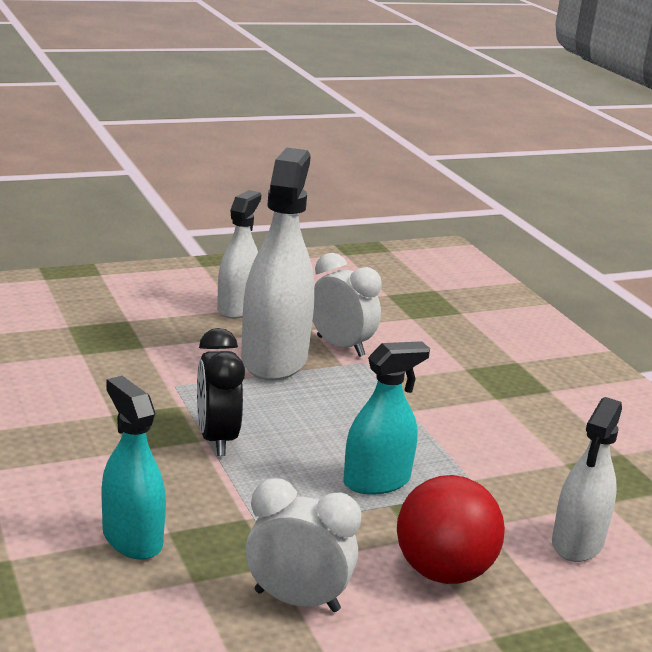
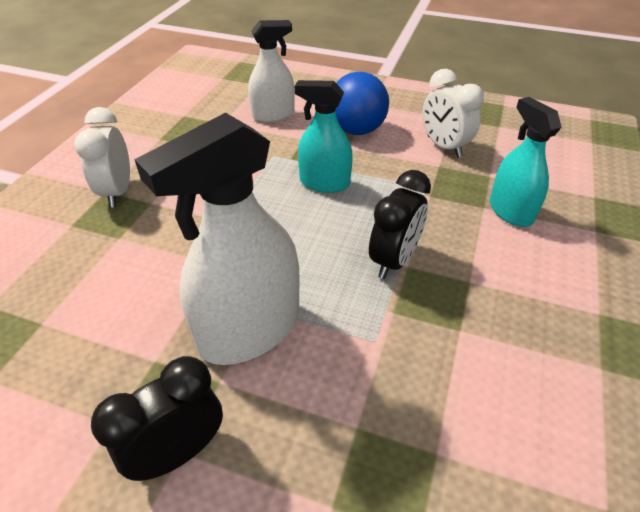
camera: 135 degrees left, 20 degrees up
(132, 538) = (510, 211): turquoise spray bottle -> turquoise spray bottle turned 150 degrees clockwise
(237, 308) = (178, 452): white spray bottle -> black clock
(340, 346) = (169, 316): white clock -> white clock (118, 192)
(443, 572) = (357, 130): red ball -> blue ball

